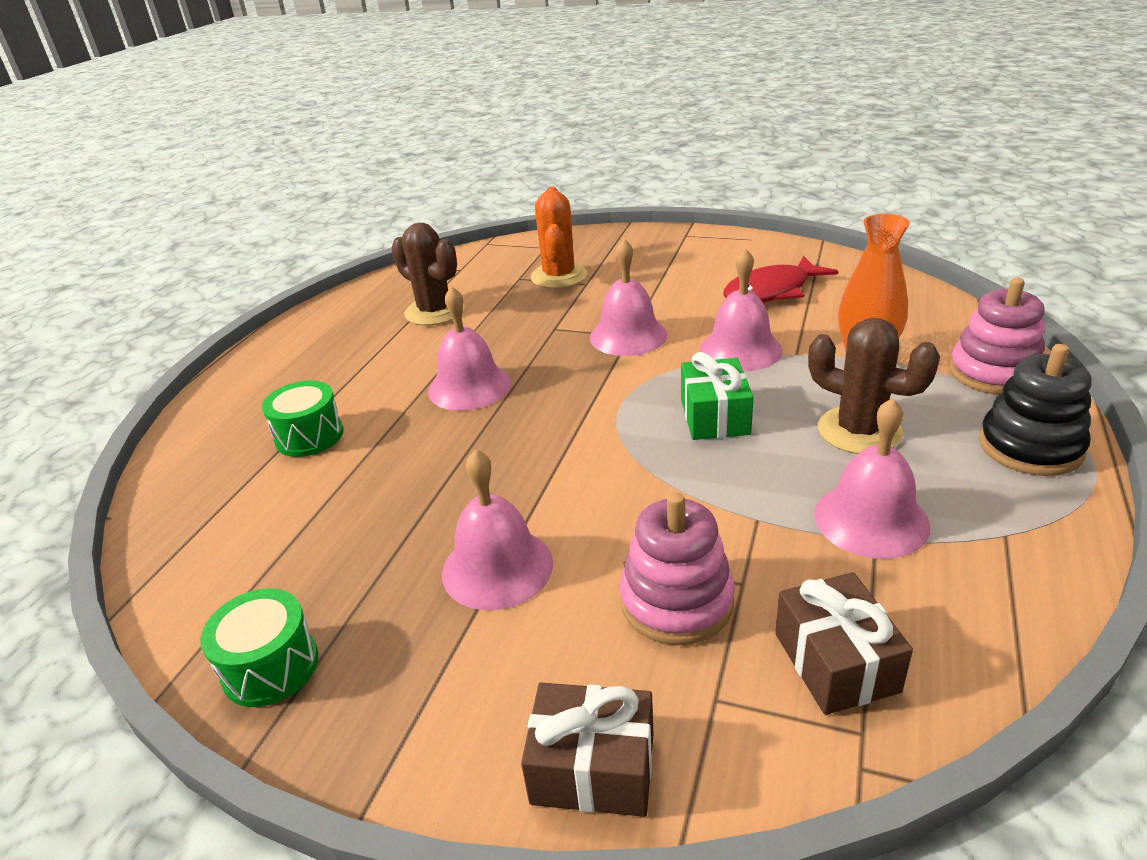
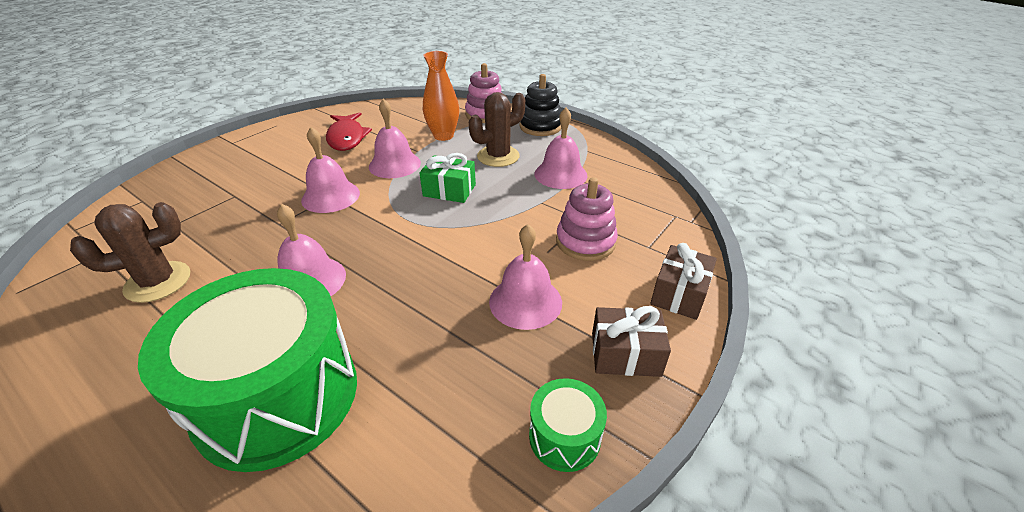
camera: 75 degrees left, 5 degrees up
(309, 436) = (277, 396): green drum -> green drum, size x2.31
(559, 276) = (203, 205): orange cactus -> none
(836, 662) = (639, 210): brown gift -> brown gift (625, 354)

